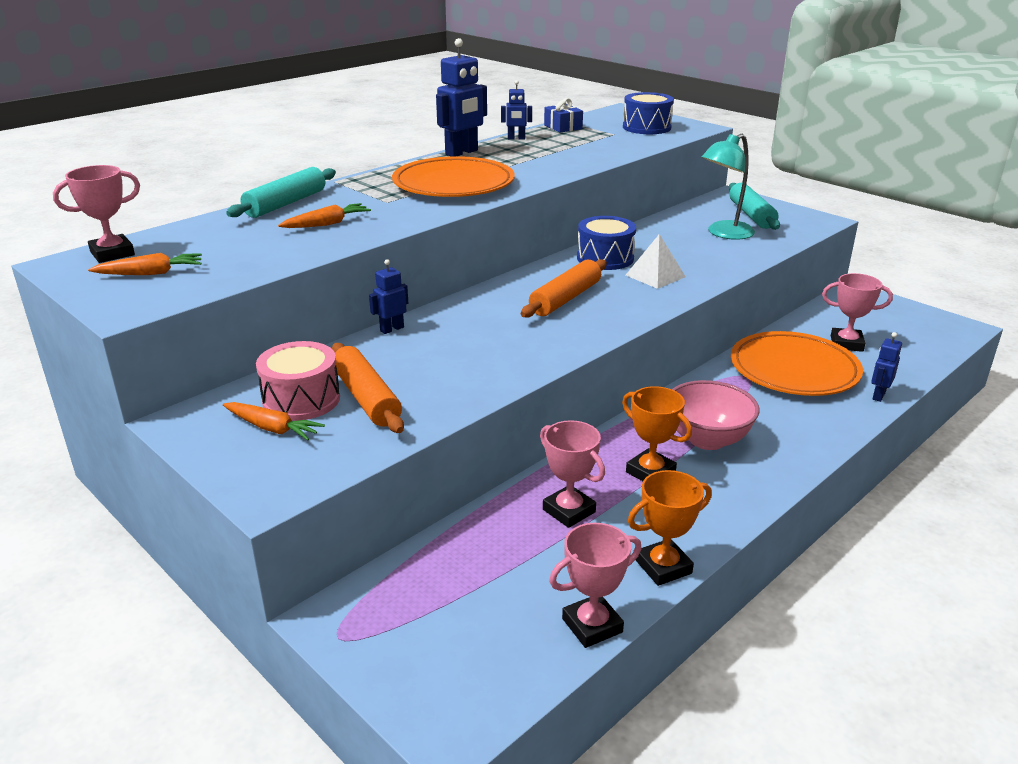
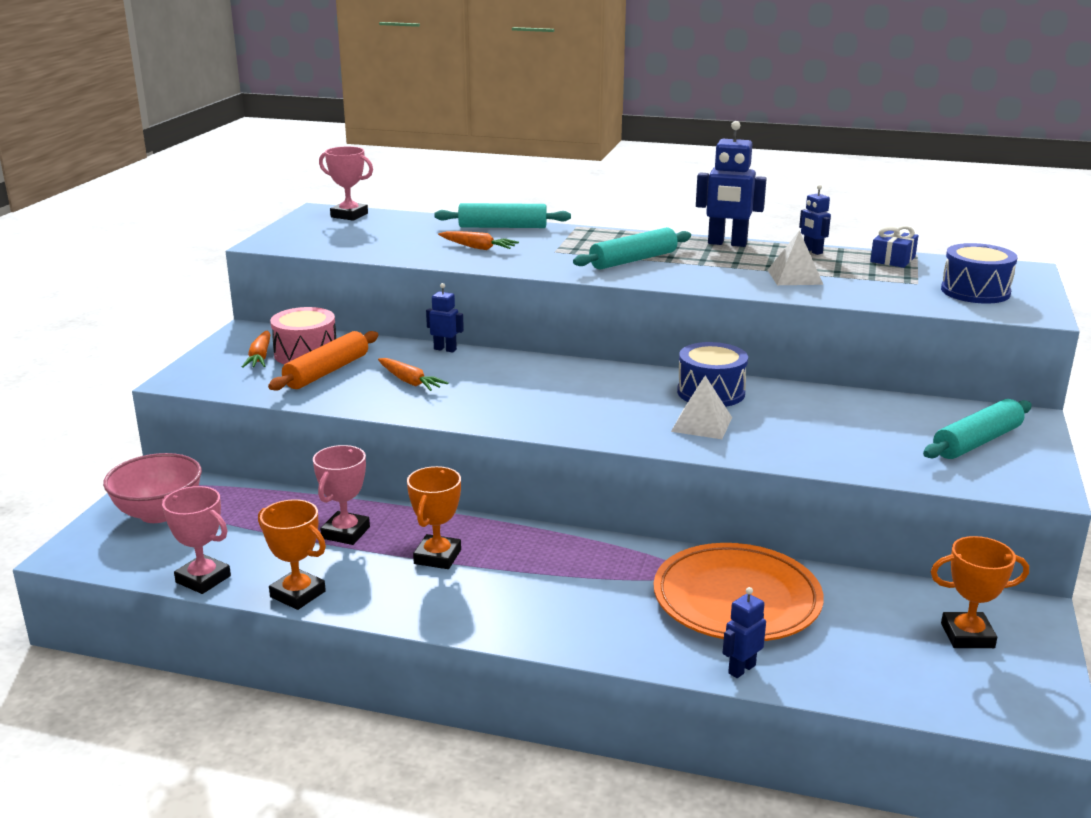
camera: 60 degrees right, 5 degrees down
(150, 273) = (328, 232): orange carrot -> orange carrot (409, 381)
(453, 184) = (633, 260): orange plate -> turquoise rolling pin
(561, 155) = (794, 277): none -> white pyramid
(565, 299) = (588, 396): orange rolling pin -> none
(707, 439) = (524, 574): pink bowl -> pink bowl (159, 513)
(724, 233) = (883, 437): turquoise lamp -> none
(846, 343) = (856, 626): pink trophy -> none
(872, 317) = (967, 636): none -> orange trophy
(878, 395) = (741, 669): blue robot -> blue robot turned 45 degrees counterclockwise

